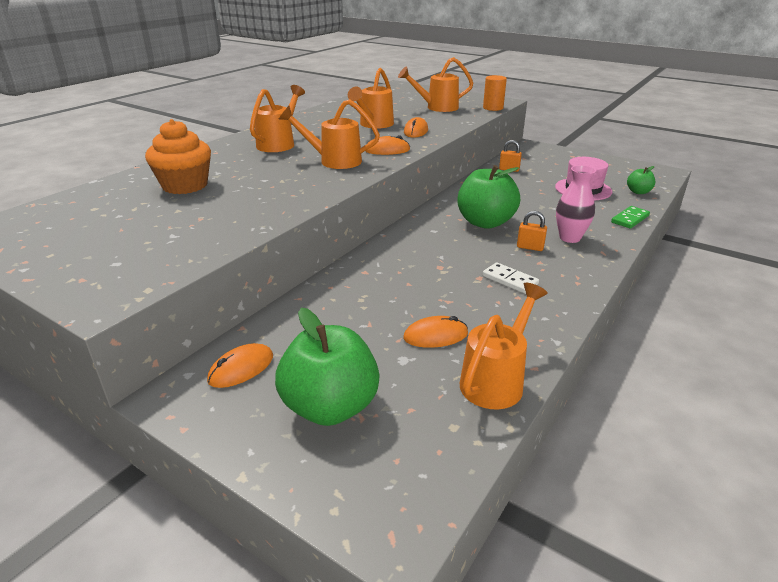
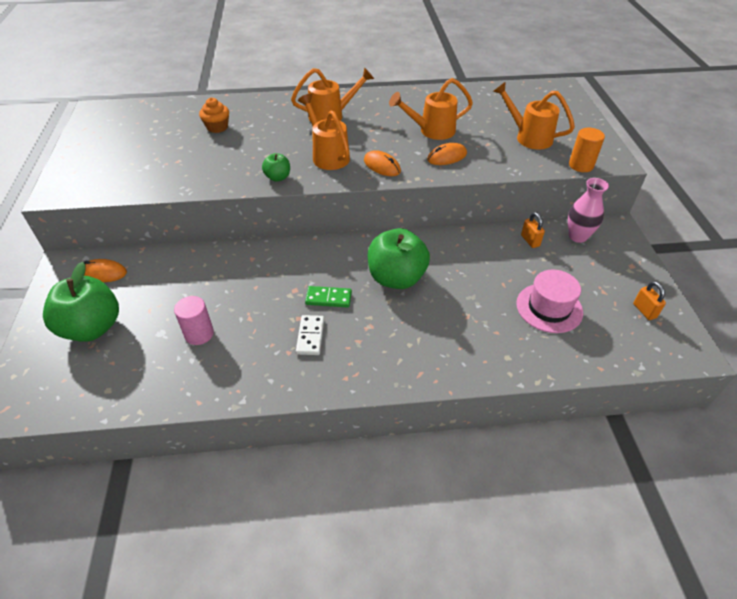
camera: 50 degrees right, 15 degrees up
(185, 185) = (217, 127): orange cupcake -> orange cupcake, size x0.62
(435, 335) = (199, 334): orange mouse -> pink cylinder
(496, 380) = (169, 388): orange watering can -> none
(530, 247) = (379, 324): orange padlock -> orange padlock (644, 311)
(569, 238) = (425, 341): pink vase -> pink vase (577, 236)
(630, 219) = (517, 367): green domino -> green domino (328, 298)
(638, 192) = (598, 350): green apple -> green apple (278, 177)

